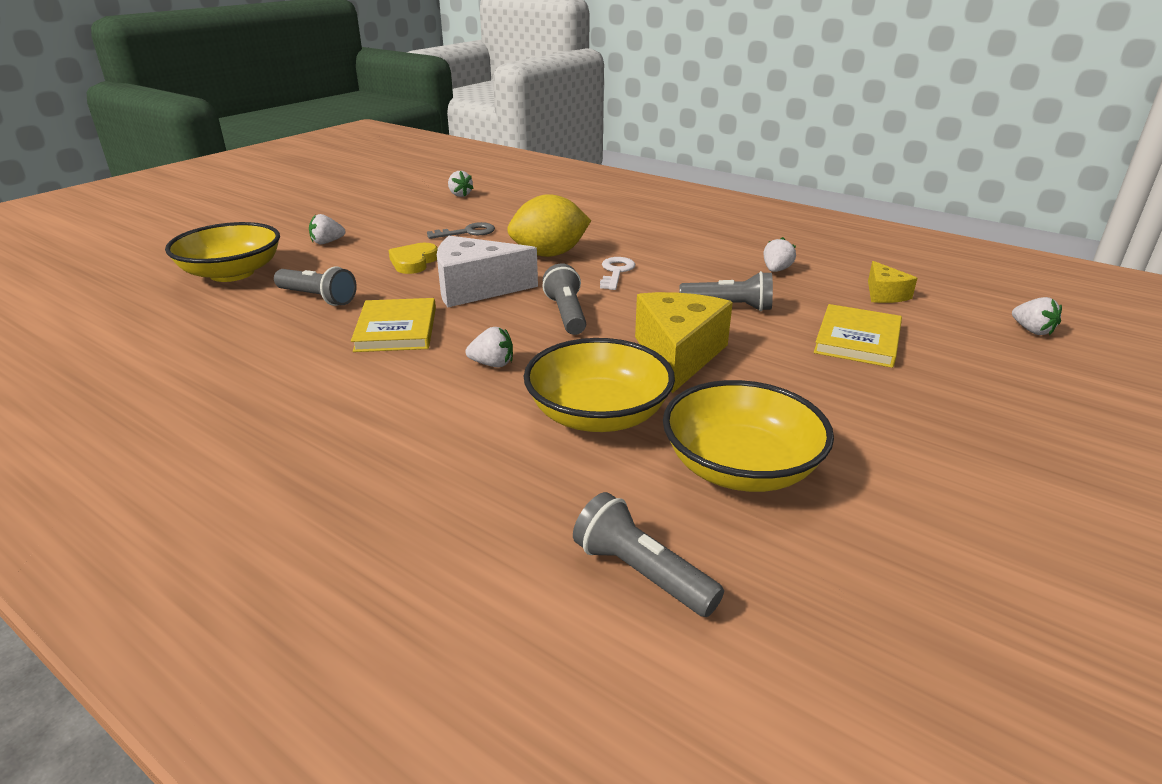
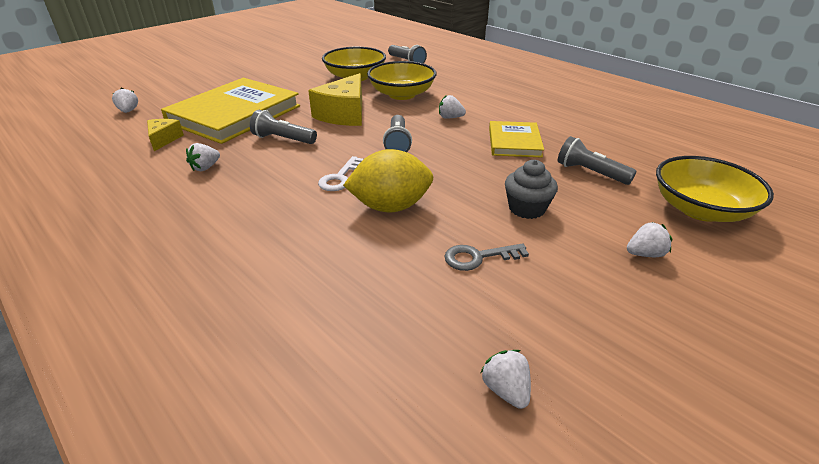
camera: 170 degrees left, 5 degrees up
(413, 262) = (526, 208): yellow heart -> grey cupcake
(475, 289) = (463, 170): white cheese -> none
(857, 340) = (234, 114): yellow book -> yellow book, size x1.89

